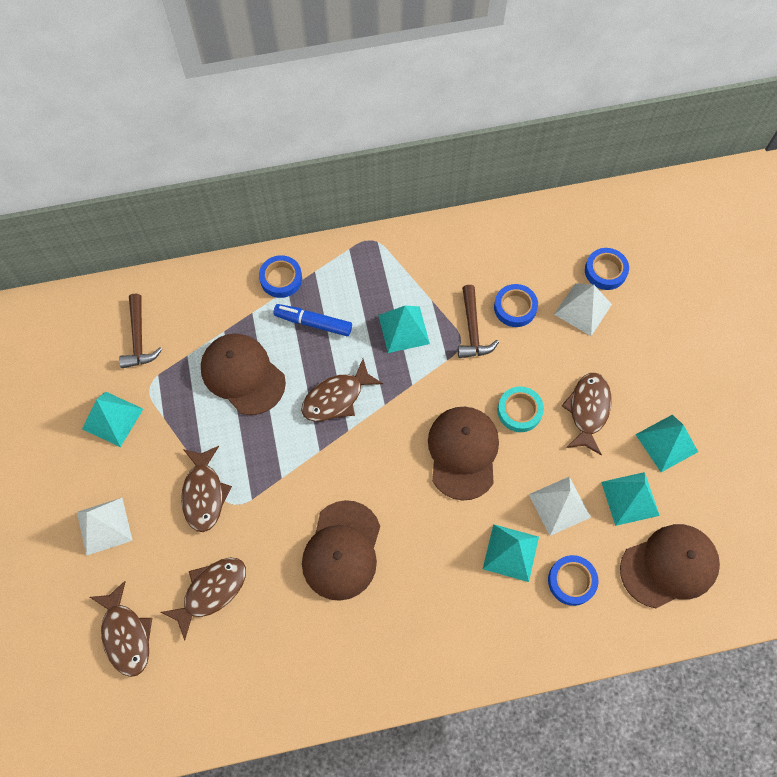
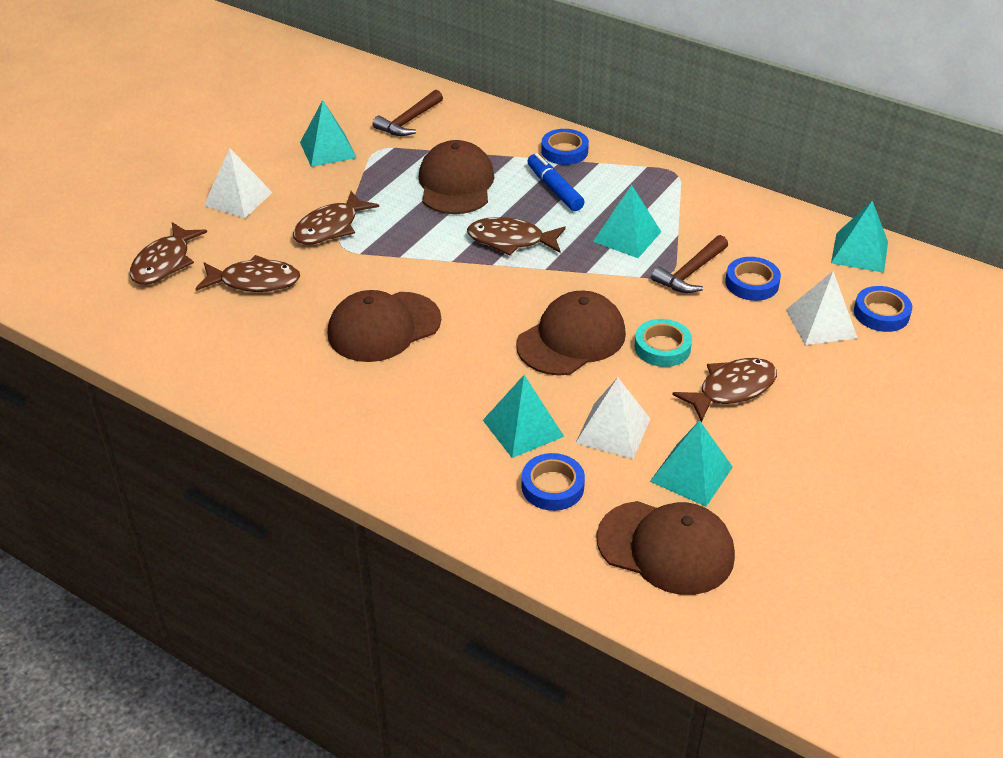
camera: 45 degrees right, 25 degrees down
(666, 443) = (785, 463): turquoise pyramid -> turquoise pyramid (859, 252)

